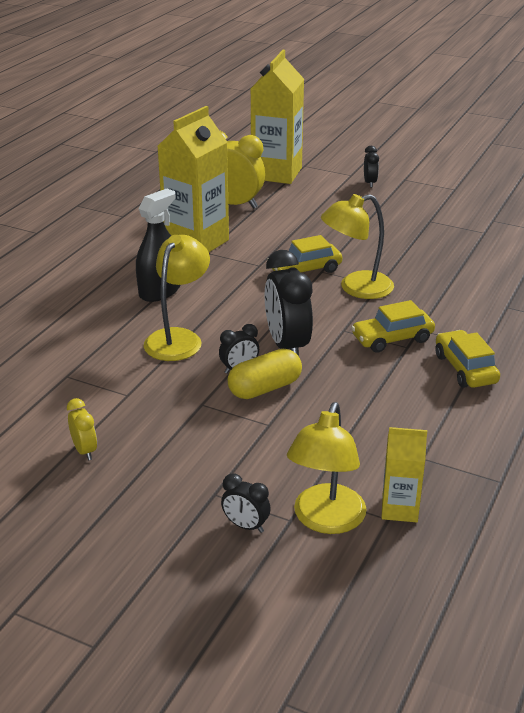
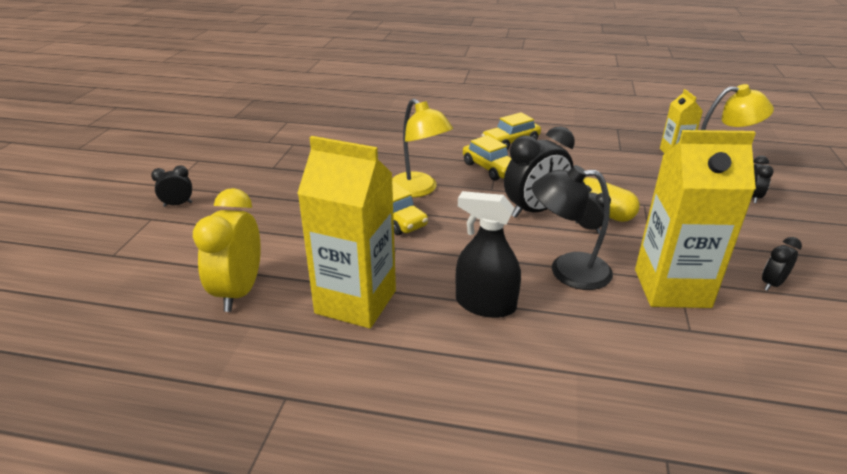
camera: 105 degrees left, 0 degrees up
(84, 450) = (772, 284): yellow clock -> black clock
(178, 338) = (567, 270): yellow lamp -> black lamp
(276, 173) = (136, 273): yellow carton -> yellow carton (672, 288)

